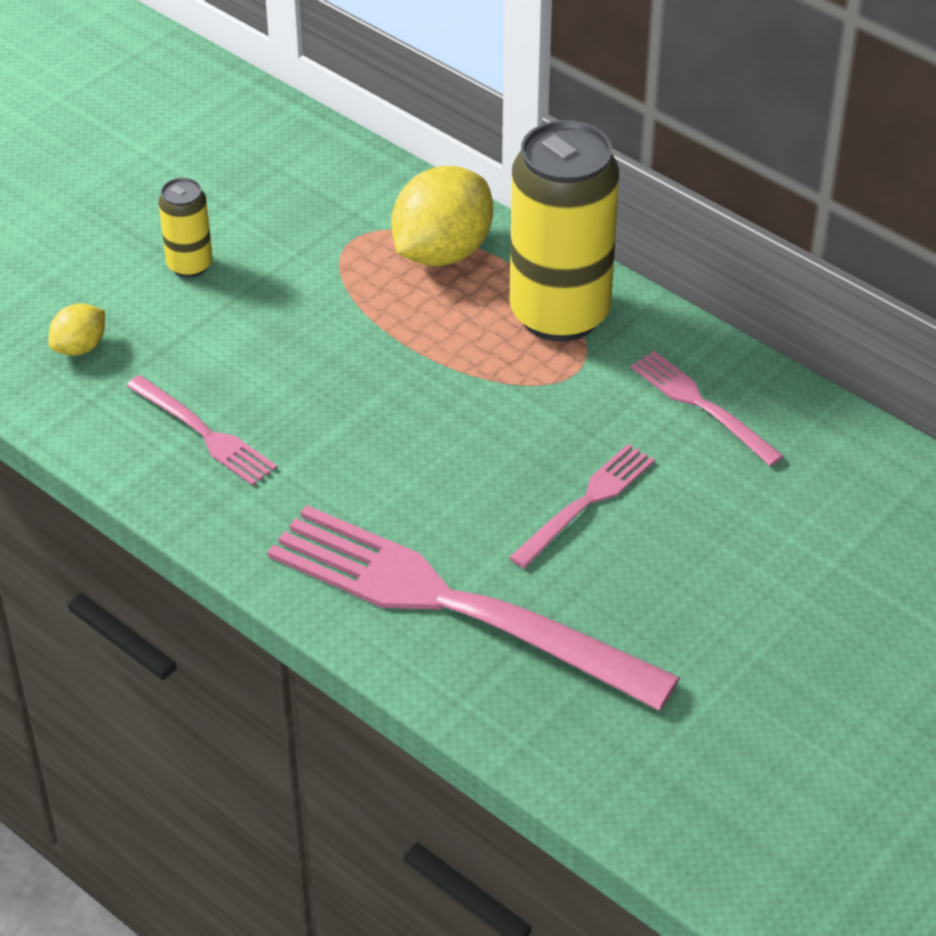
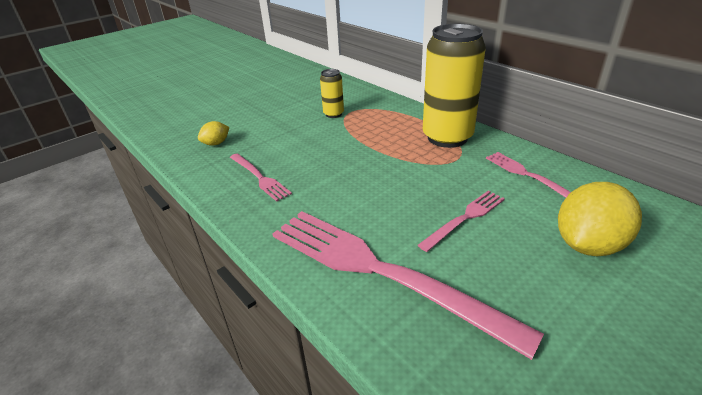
camera: 10 degrees right, 10 degrees down
(190, 265) = (277, 118): yellow can -> yellow can (333, 114)
(442, 252) = (391, 115): yellow lemon -> yellow lemon (588, 245)

